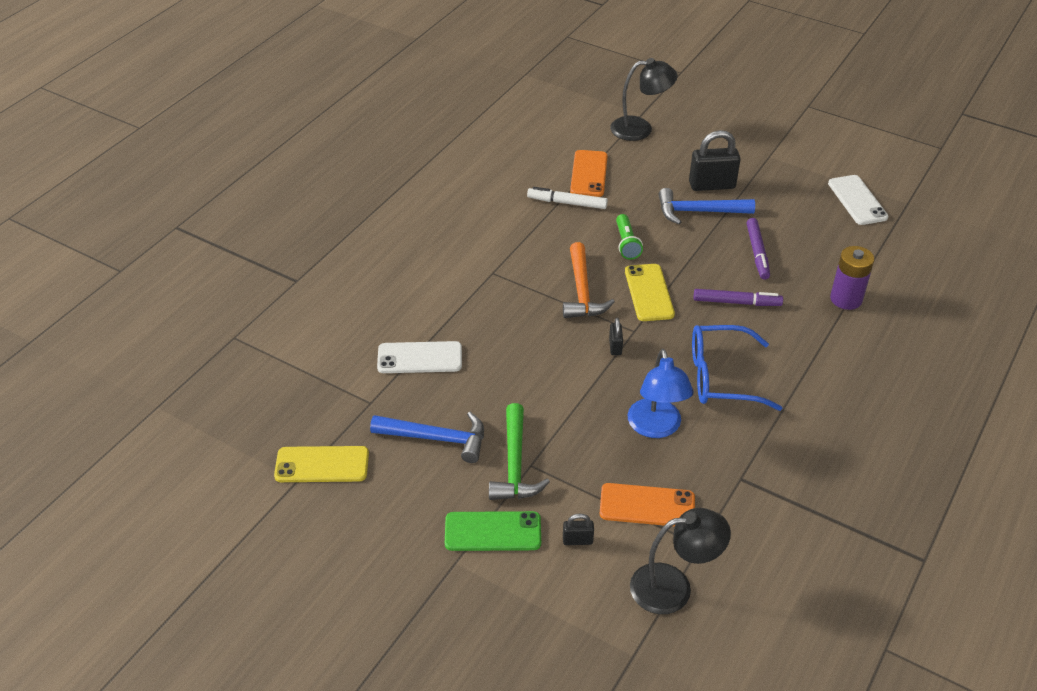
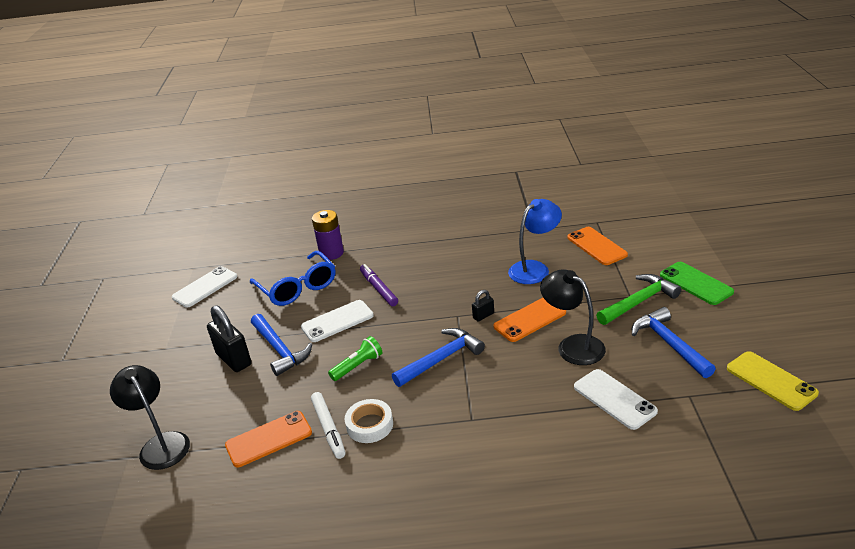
camera: 120 degrees left, 10 degrees down
(547, 222) = (370, 425): none -> white tape
(574, 372) = (530, 320): none -> orange phone
(577, 540) = (654, 255): black padlock -> none
(582, 291) = (441, 359): orange hammer -> blue hammer
(649, 293) = (408, 328): yellow phone -> none
(673, 587) = (634, 218): black lamp -> black lamp (573, 345)
(707, 257) = (337, 321): none -> white phone
(721, 377) = (461, 266): blue glasses -> blue glasses (298, 288)
(757, 253) = (311, 303): purple marker -> none

